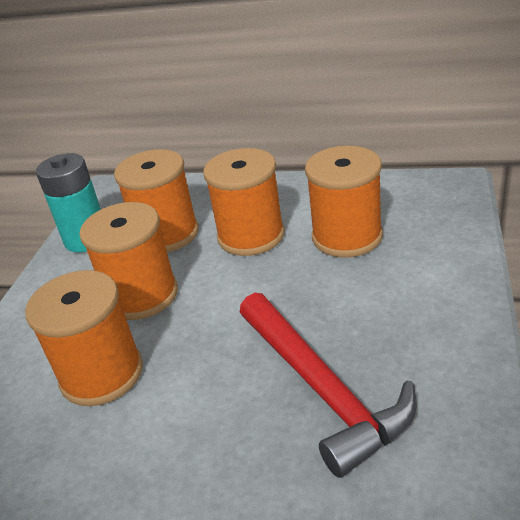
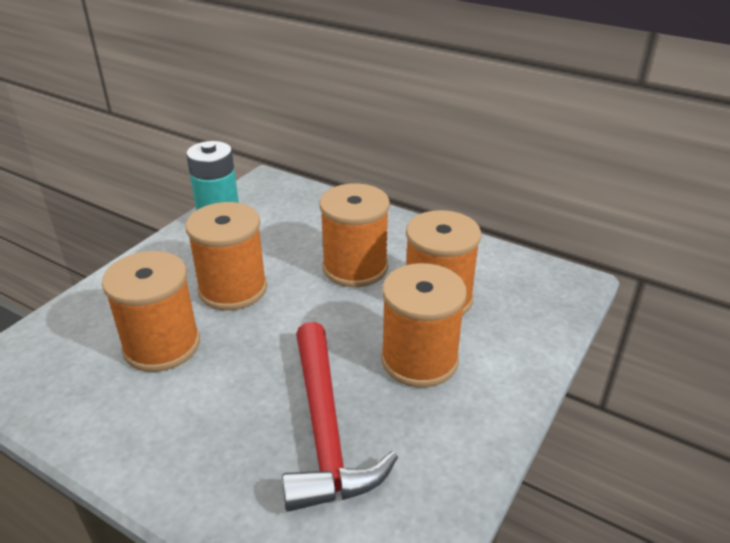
camera: 15 degrees right, 0 degrees up
(166, 234) = (286, 240): orange spool -> orange spool (419, 360)

